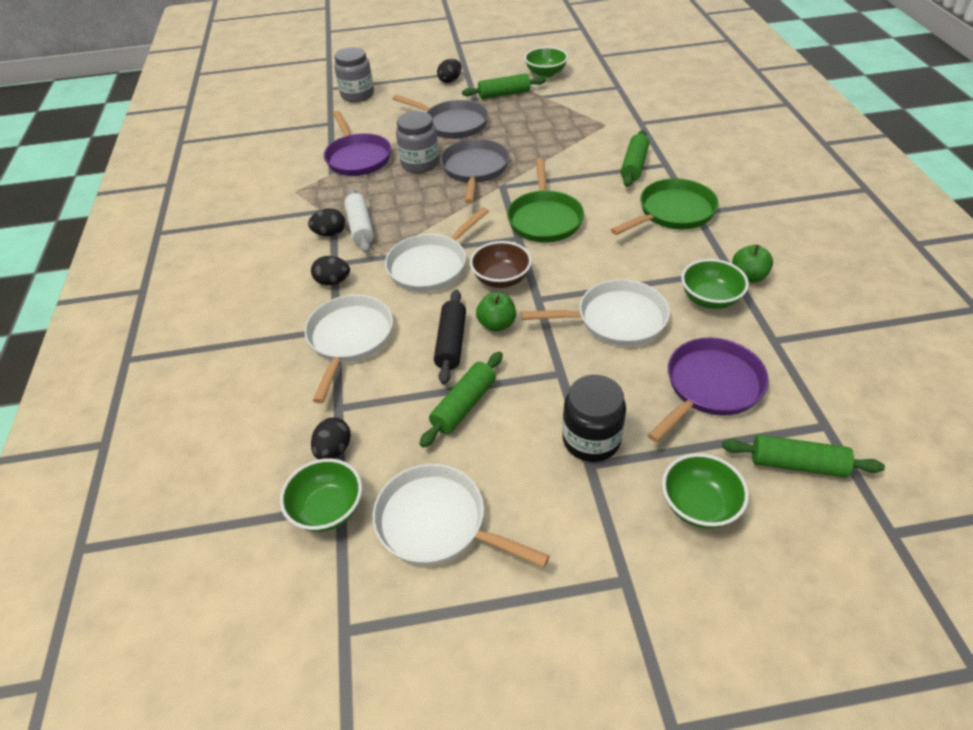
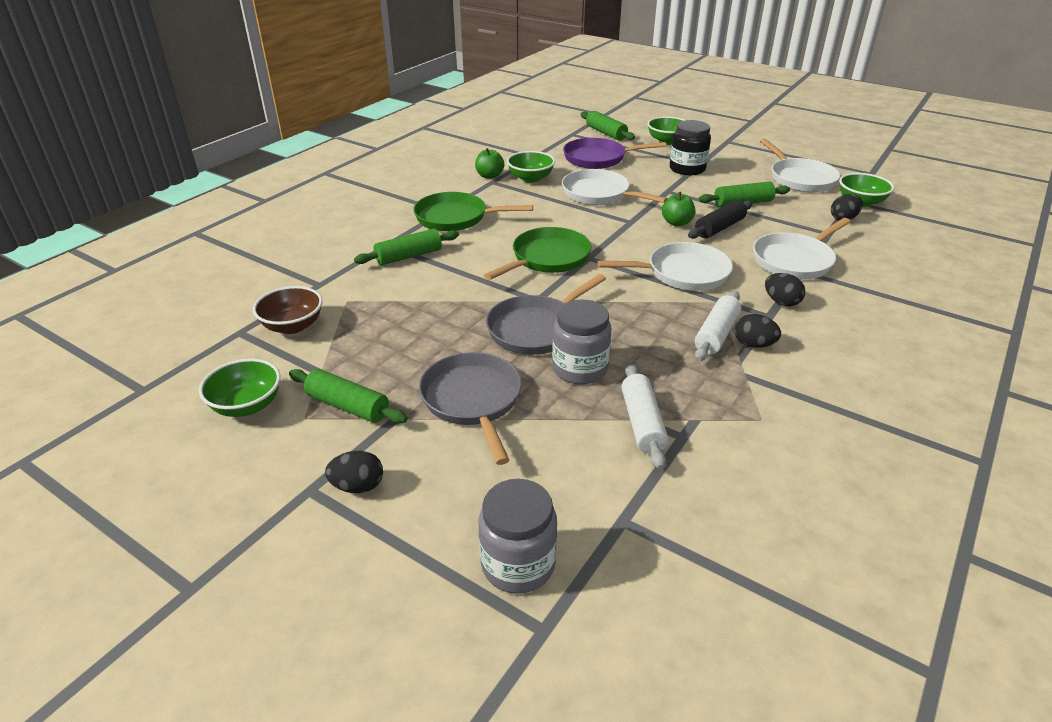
camera: 140 degrees left, 10 degrees down
(357, 158) = (642, 423): purple pan -> white rolling pin
(501, 279) = (640, 241): brown bowl -> brown bowl (293, 326)

